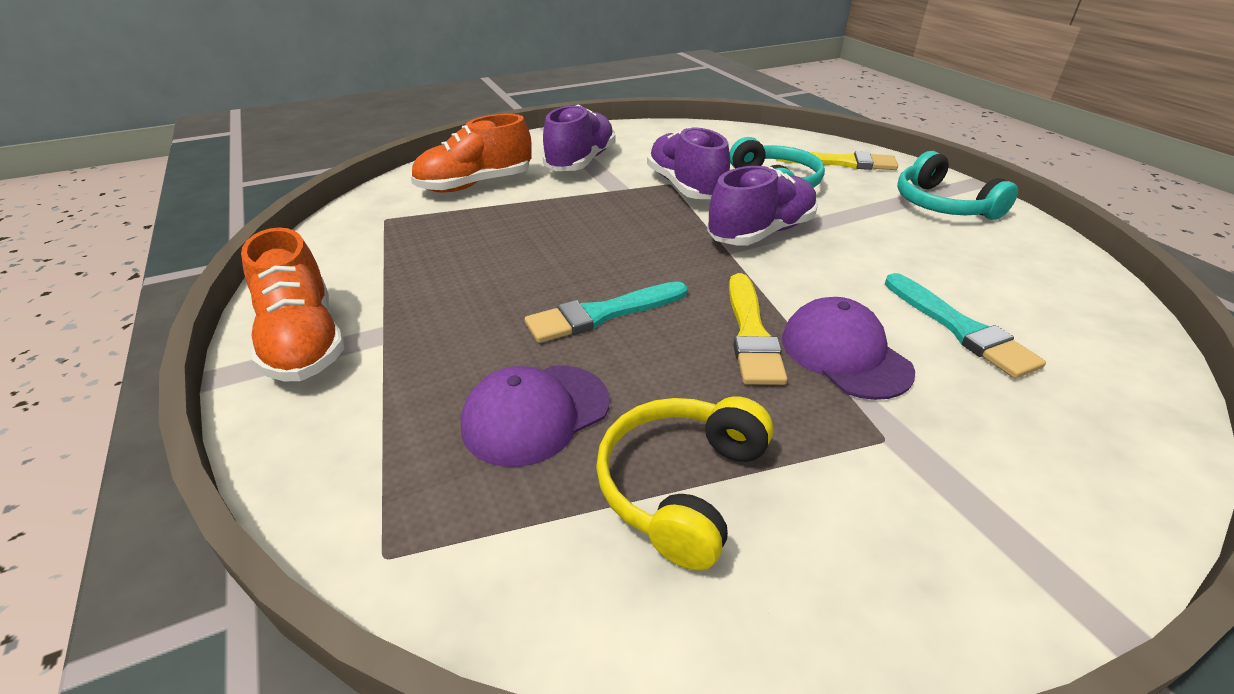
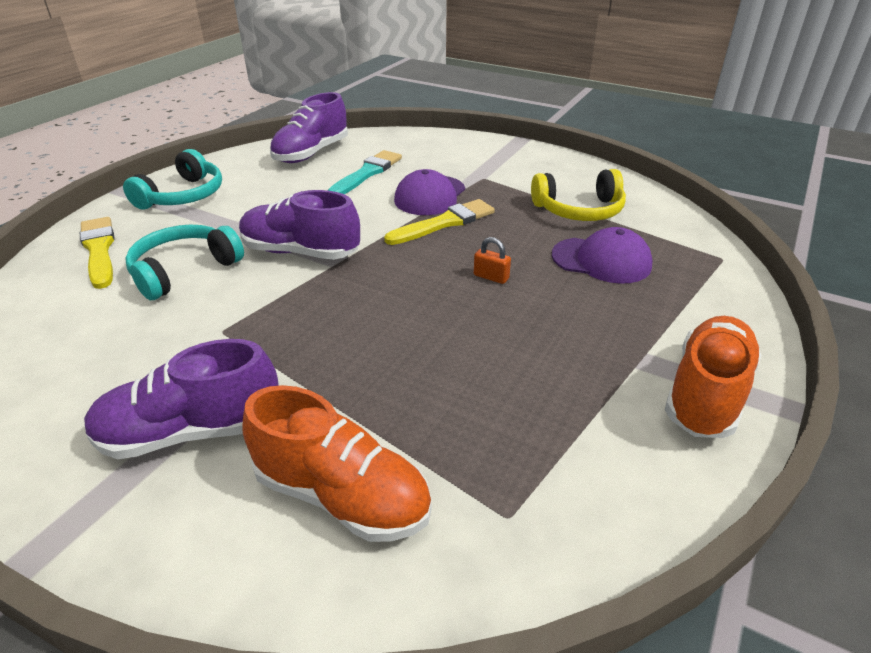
camera: 125 degrees left, 0 degrees up
(602, 314) = (491, 277): turquoise brush -> orange padlock
(685, 187) = (226, 318): purple shoe -> purple shoe (311, 153)

